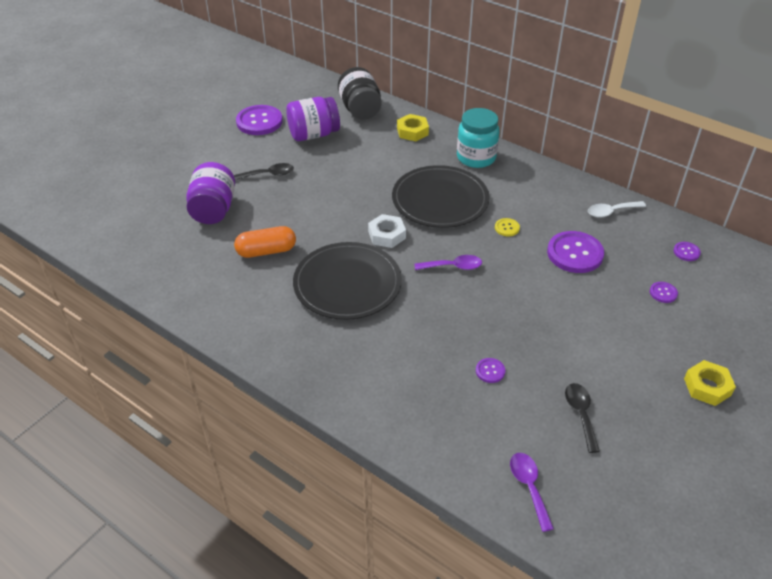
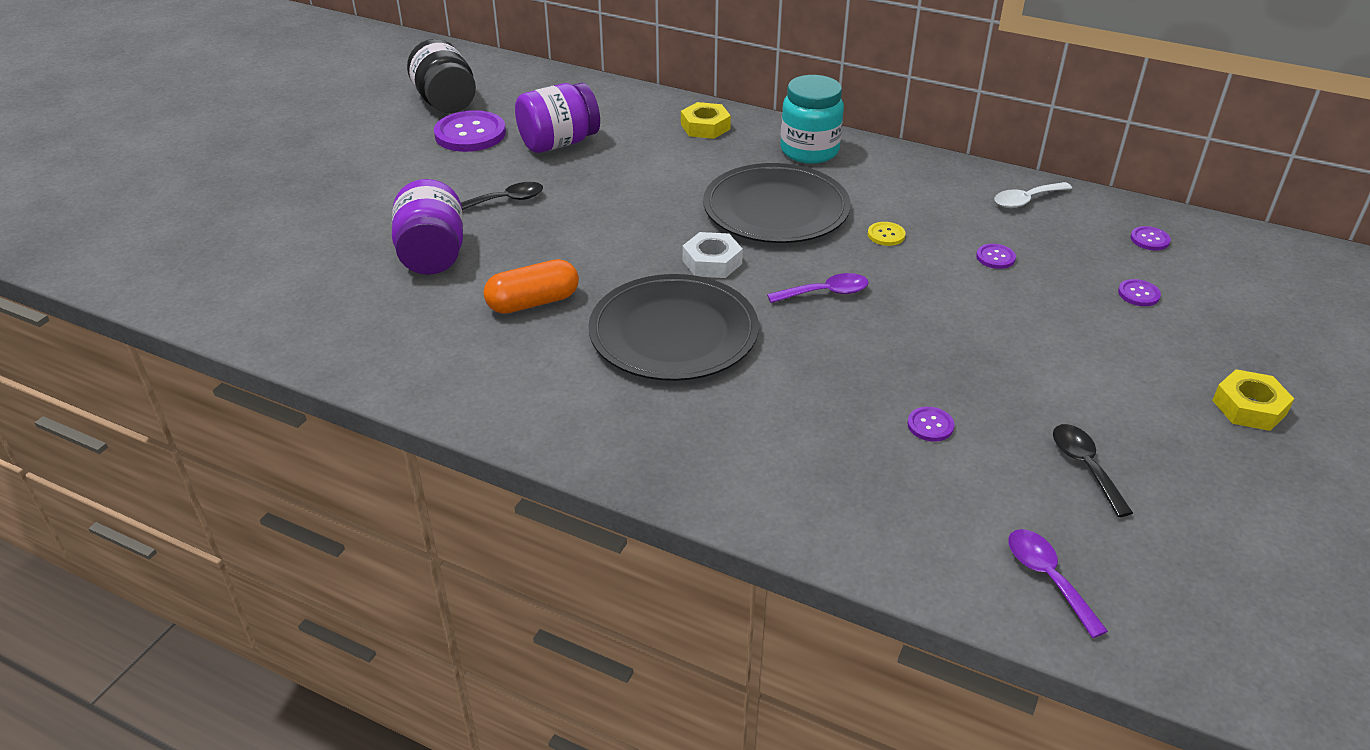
camera: 10 degrees left, 5 degrees down
(360, 109) = (618, 106): black jar -> black jar (445, 102)
(575, 253) = (995, 257): purple button -> purple button, size x0.46

